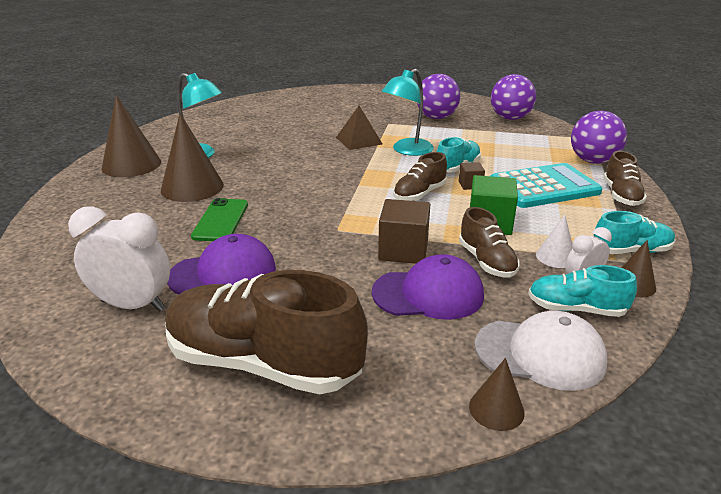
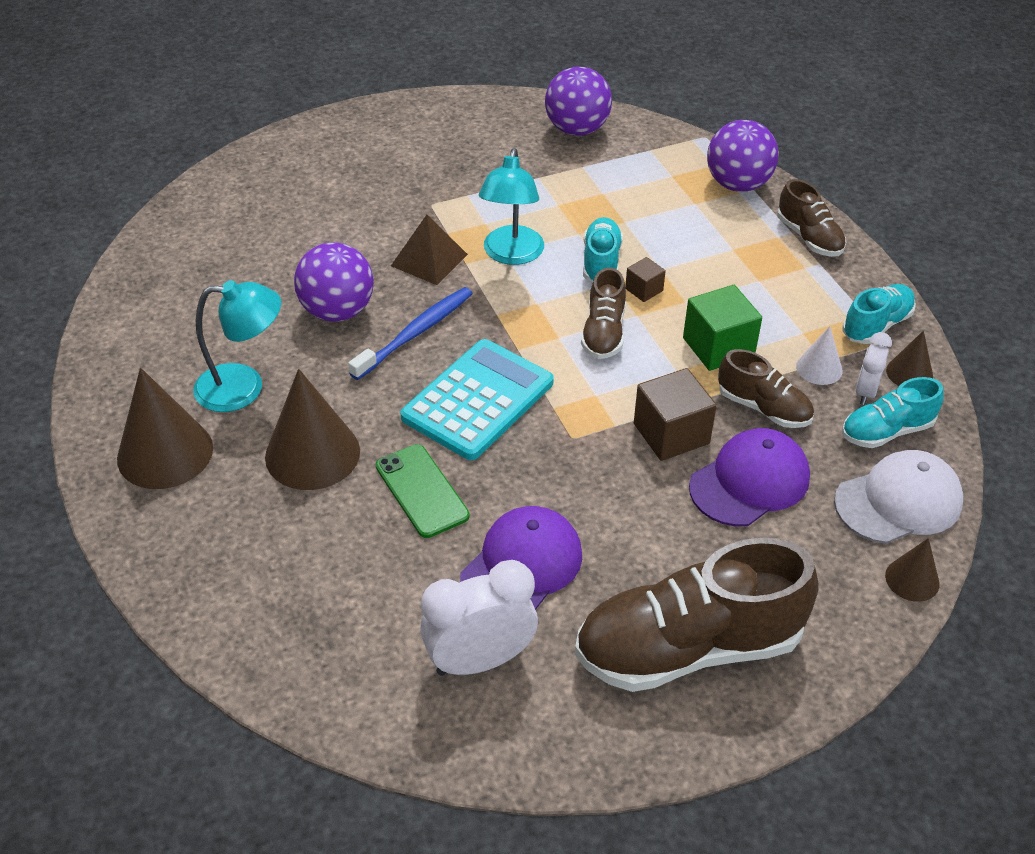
camera: 35 degrees left, 15 degrees up
(312, 162) = (416, 333): none -> blue toothbrush
(436, 117) = (482, 165): purple ball -> purple ball (337, 311)
(544, 187) = (723, 257): turquoise calculator -> turquoise calculator (478, 400)

